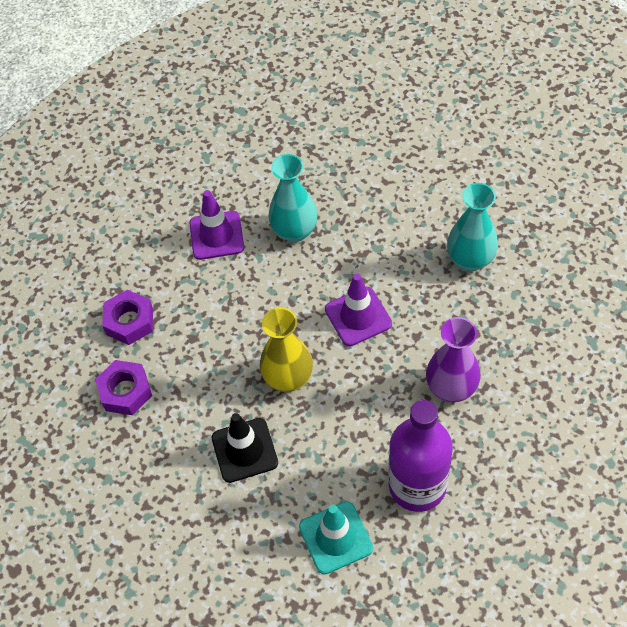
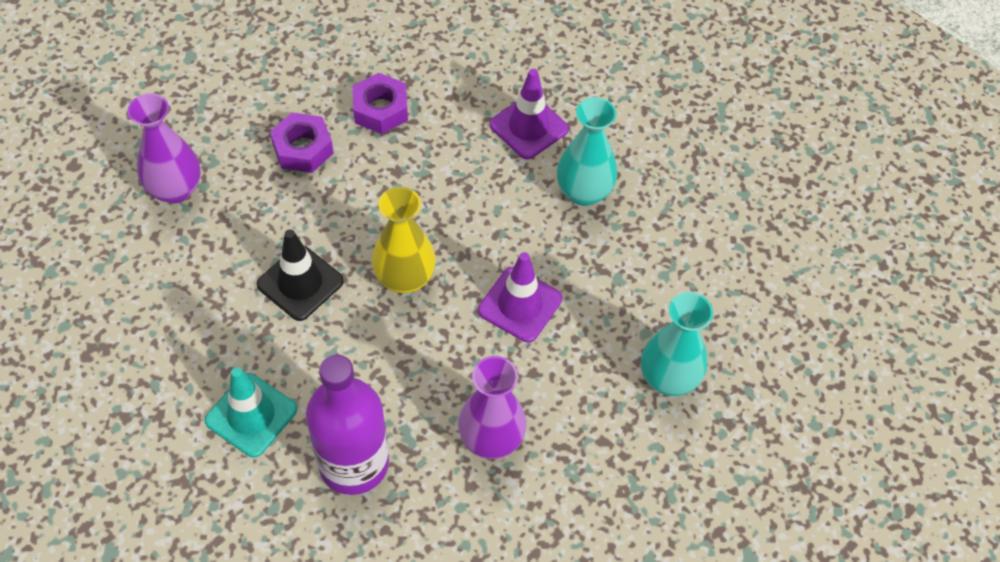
camera: 50 degrees right, 0 degrees up
(96, 501) = (175, 189): none -> purple vase

